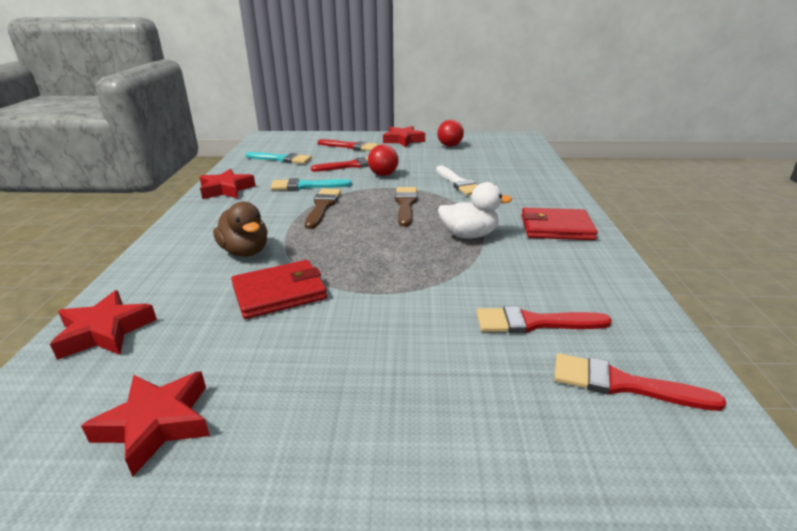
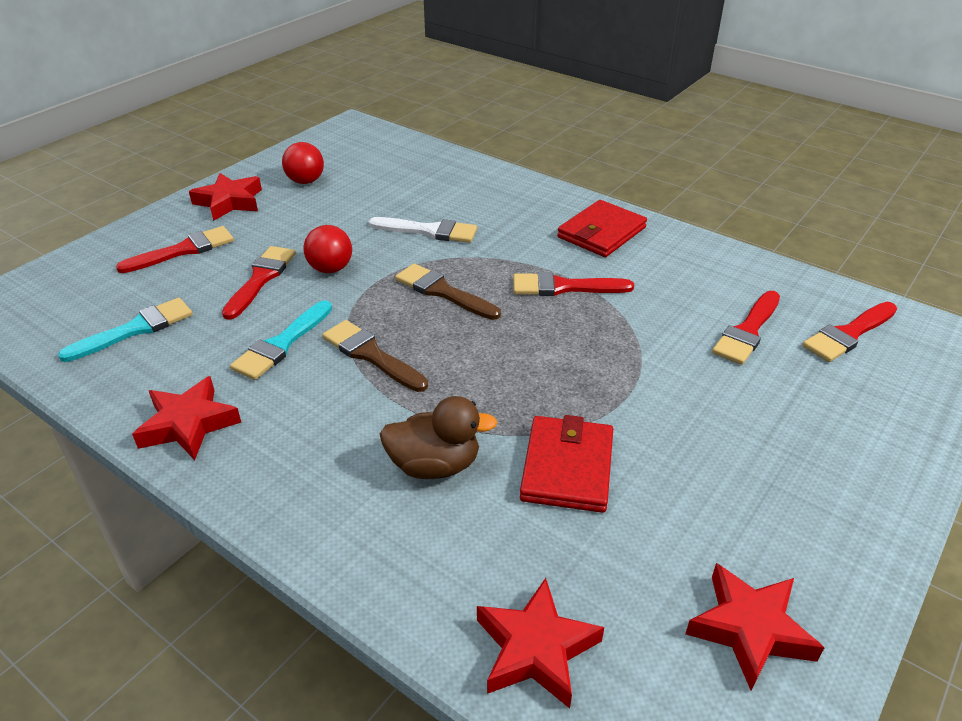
camera: 55 degrees left, 10 degrees up
(469, 235) = (564, 287): white duck -> red brush

